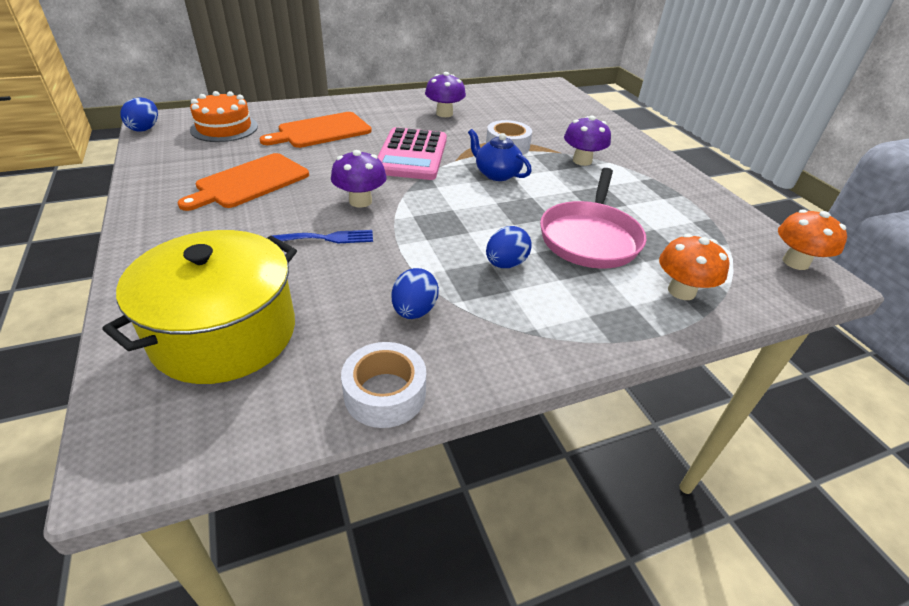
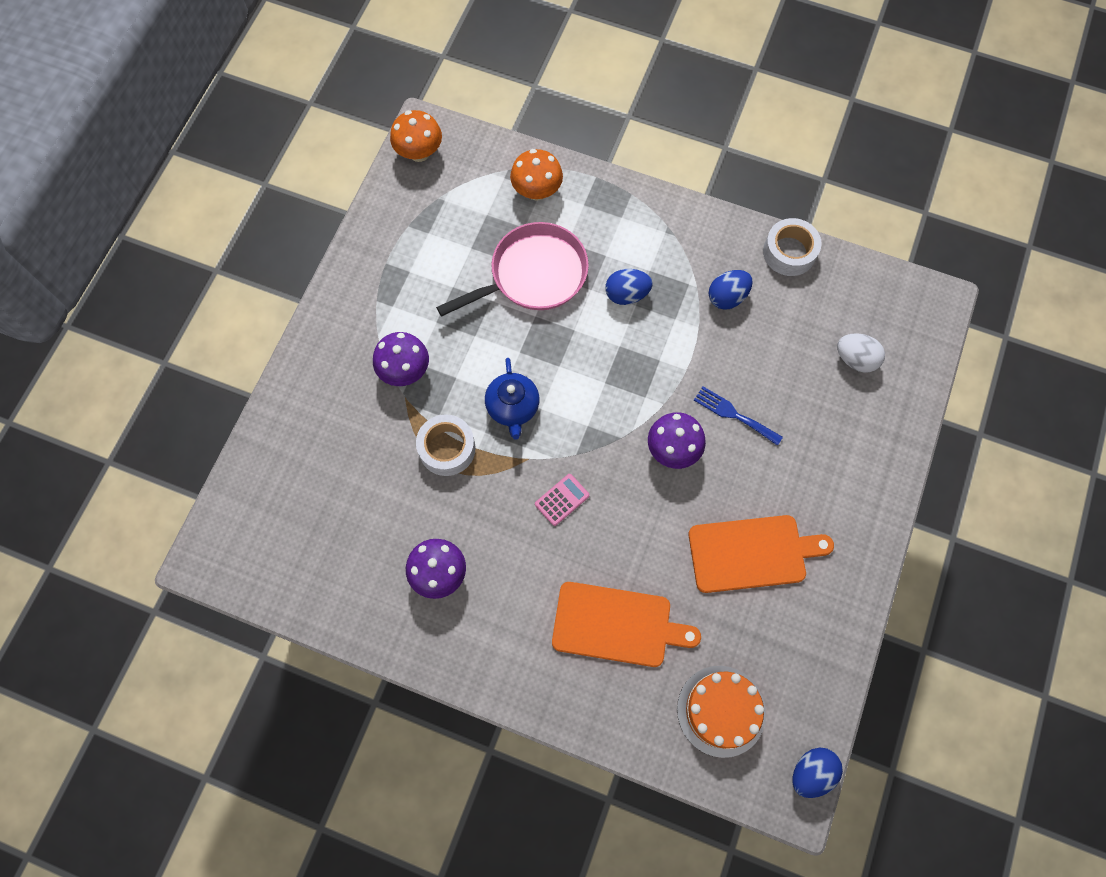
camera: 135 degrees left, 30 degrees up
(225, 333) = (855, 359): yellow pot -> white egg
(411, 155) = (562, 500): pink calculator -> pink calculator, size x0.42

